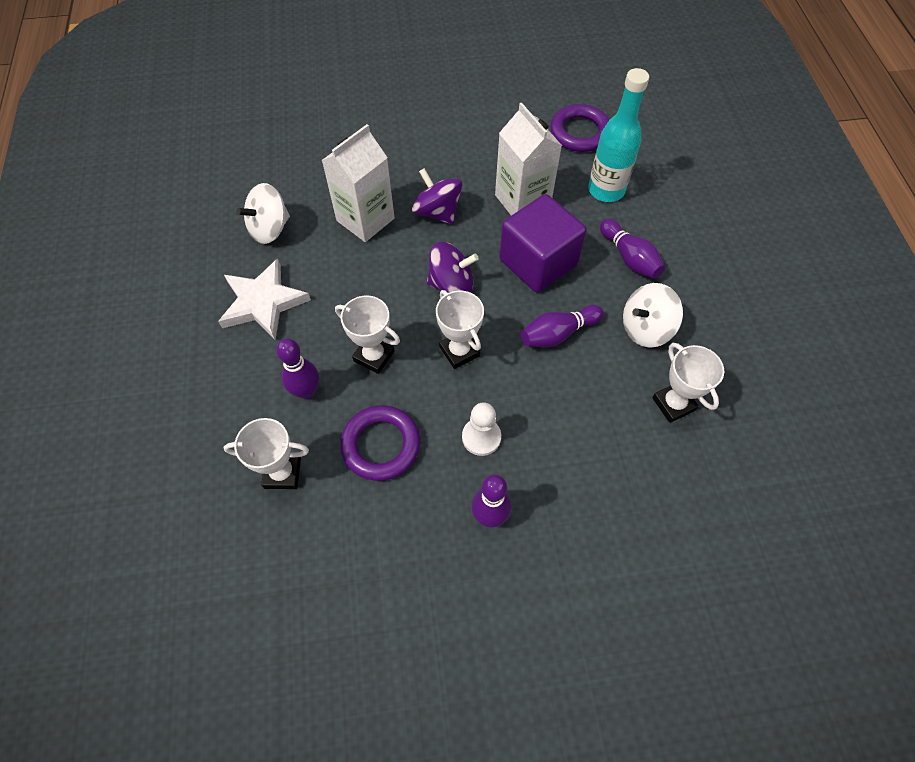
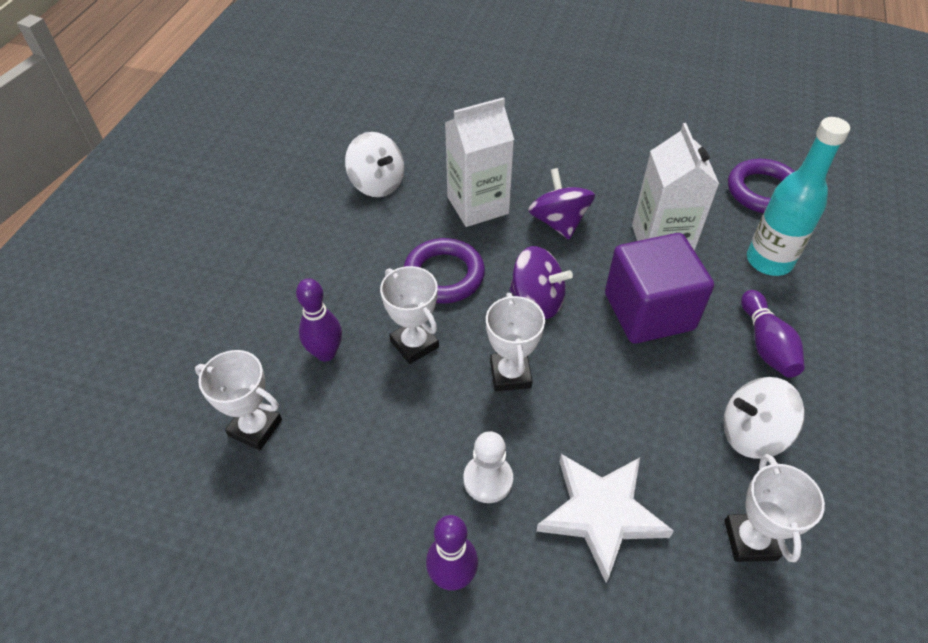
camera: 25 degrees right, 10 degrees down
(263, 302) = (332, 250): white star -> white star (601, 513)
(270, 229) = (377, 184): white spinning top -> white spinning top turned 120 degrees counterclockwise
(381, 445) = (372, 441): purple ring -> purple ring (444, 275)
(558, 333) = (636, 398): purple bowling pin -> none

